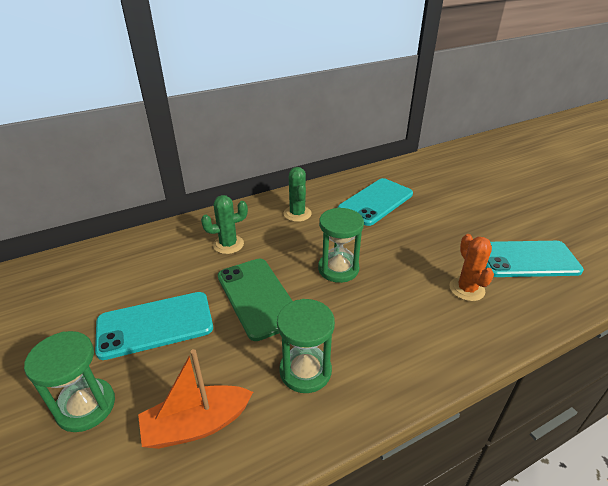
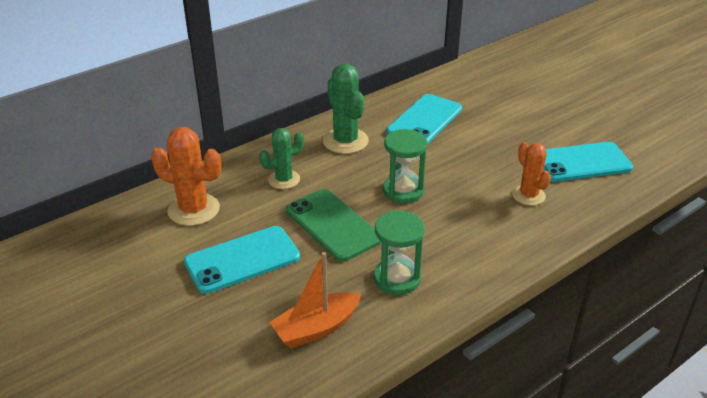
camera: 10 degrees left, 0 degrees up
(86, 406) = (211, 329): green hourglass -> none
(134, 265) = (193, 210): none -> orange cactus
(297, 214) = (345, 141): green cactus -> green cactus, size x1.52

